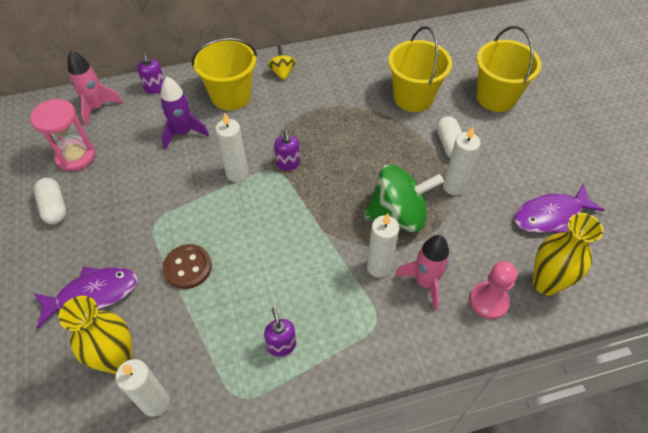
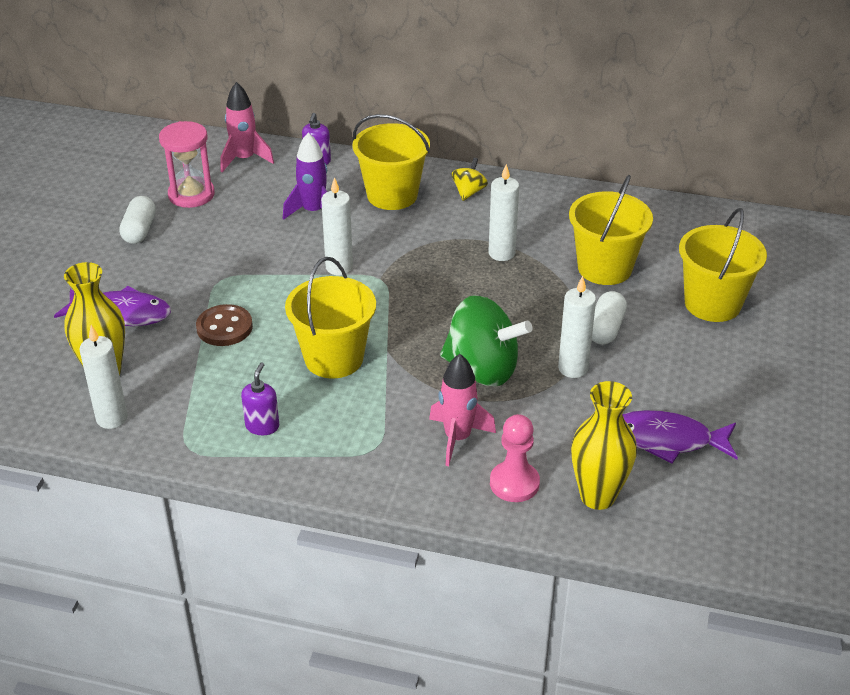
camera: 30 degrees right, 15 degrees down
(288, 164) = (401, 278): purple soap dispenser -> none
(290, 256) = (334, 358): none -> yellow bucket
(378, 267) = (419, 405): white candle -> white candle (501, 253)

